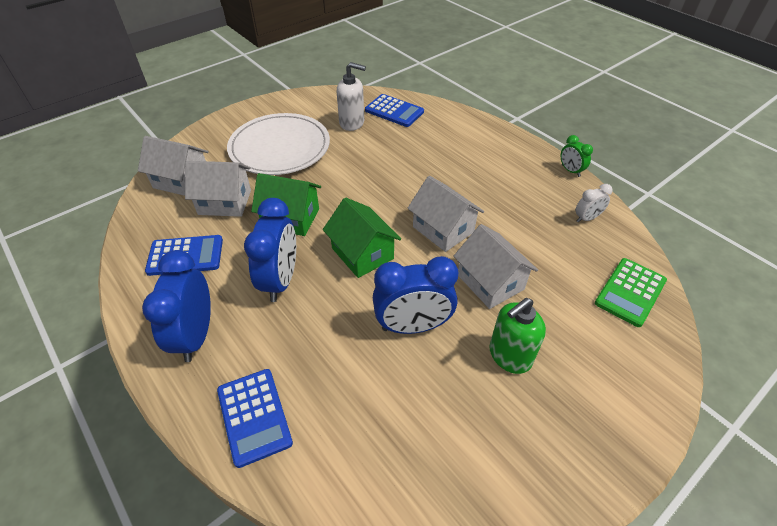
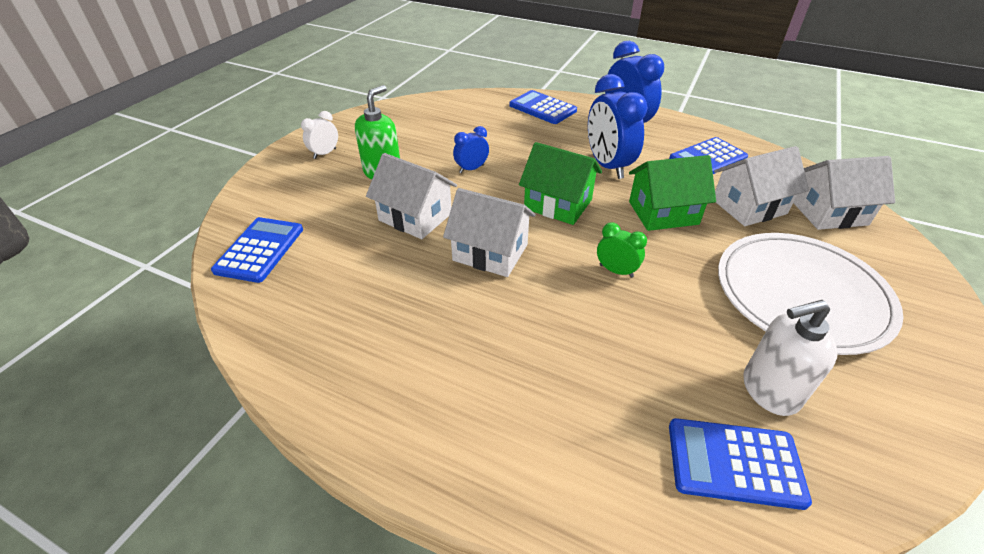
camera: 155 degrees right, 5 degrees down
(413, 326) = (471, 169): blue clock -> blue clock, size x0.51
(570, 171) = (322, 421): green clock -> green clock (616, 271)
(587, 218) = (300, 328): white clock -> white clock (325, 153)
(630, 292) = (260, 250): green calculator -> blue calculator

